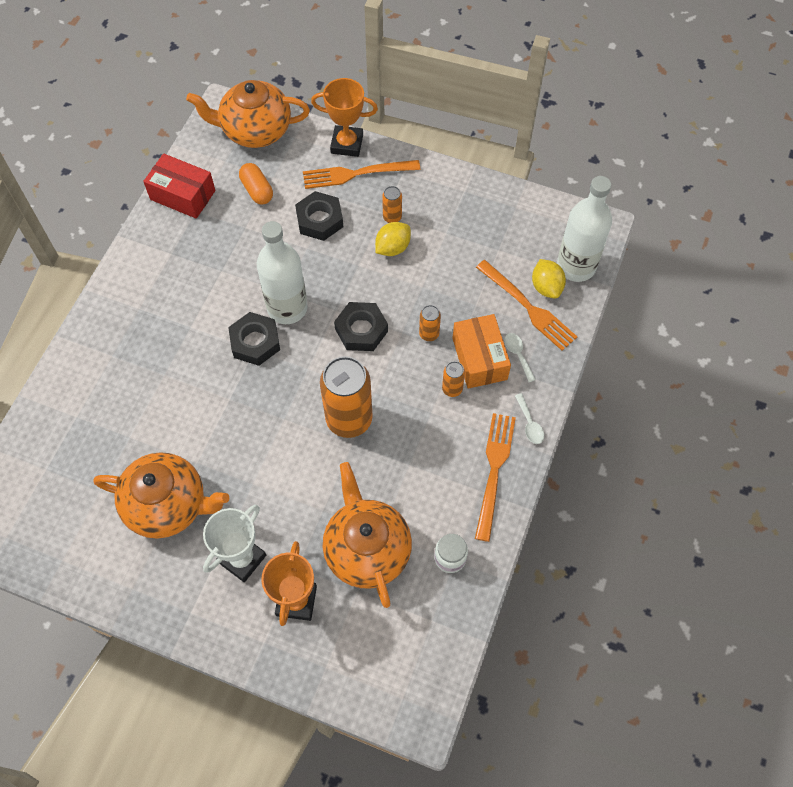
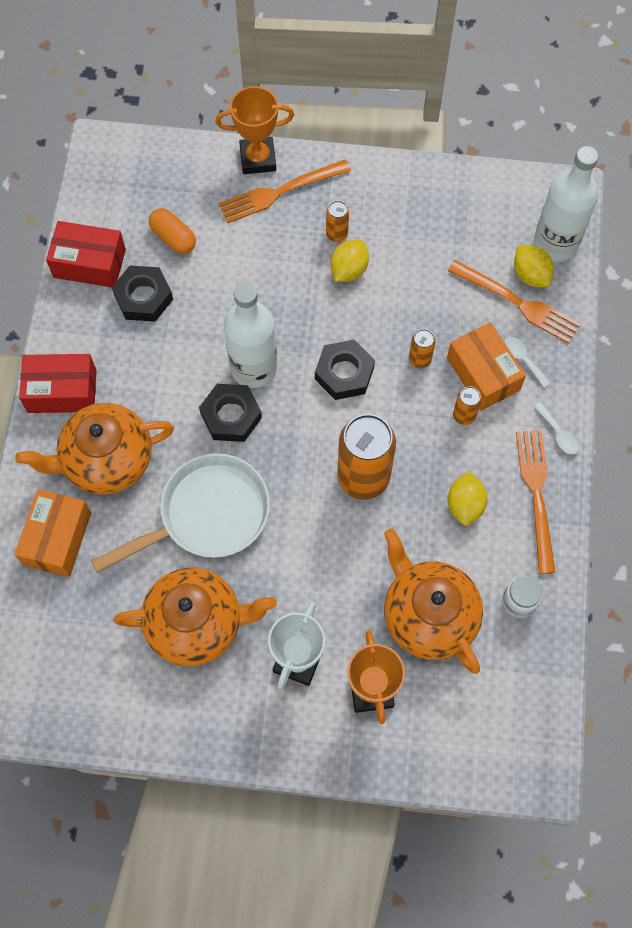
camera: 15 degrees left, 5 degrees up
(79, 406) = (57, 538): none -> orange box
(125, 289) = (62, 391): none -> red box
(207, 418) = (207, 515): none -> white pan
(255, 130) = (147, 166): orange teapot -> orange teapot (106, 460)
(319, 220) = (256, 256): black nut -> black nut (143, 297)
(429, 464) = (465, 505): none -> yellow lemon

